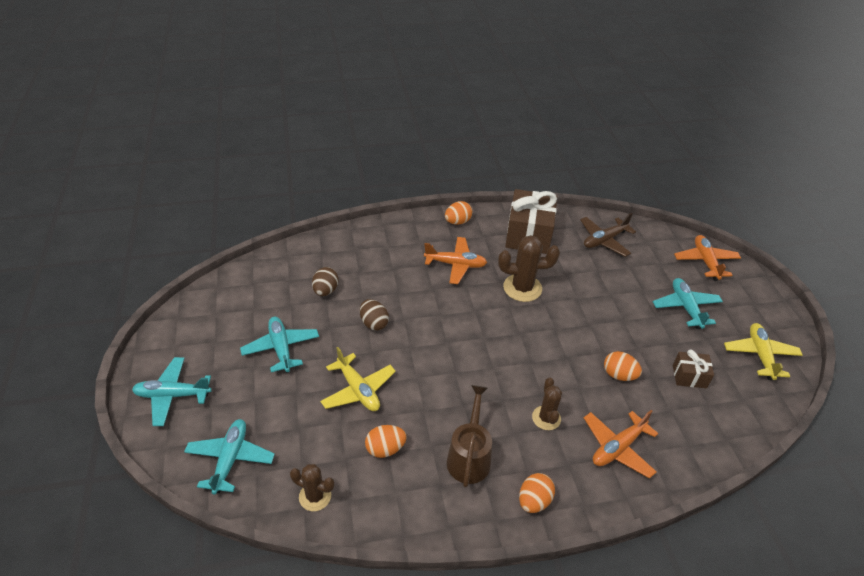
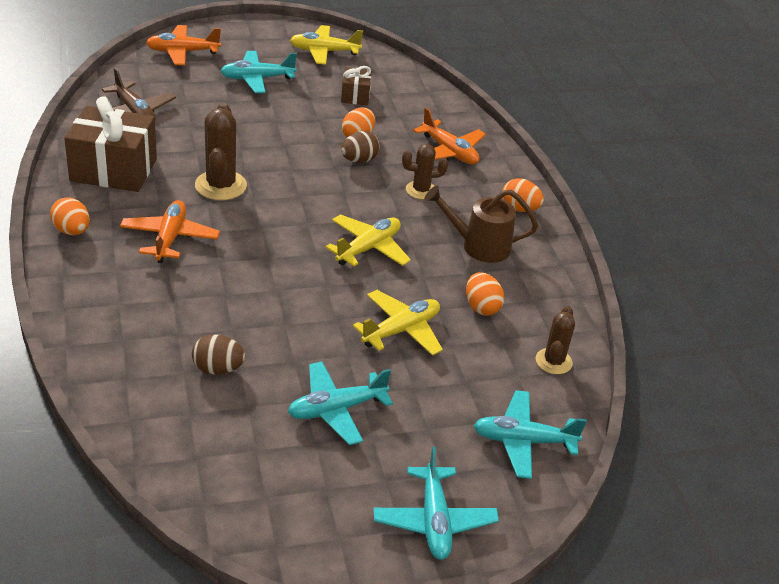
camera: 95 degrees left, 5 degrees down
(374, 323) = (285, 317): brown egg -> brown egg (359, 160)
(457, 374) = (368, 248): none -> yellow plane

